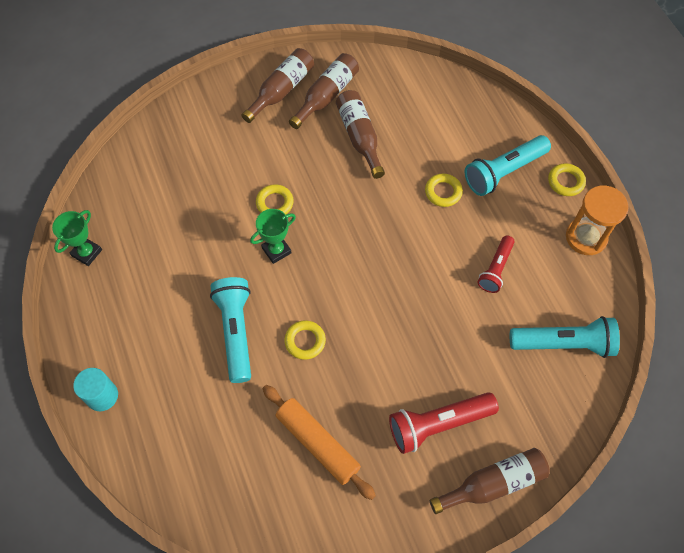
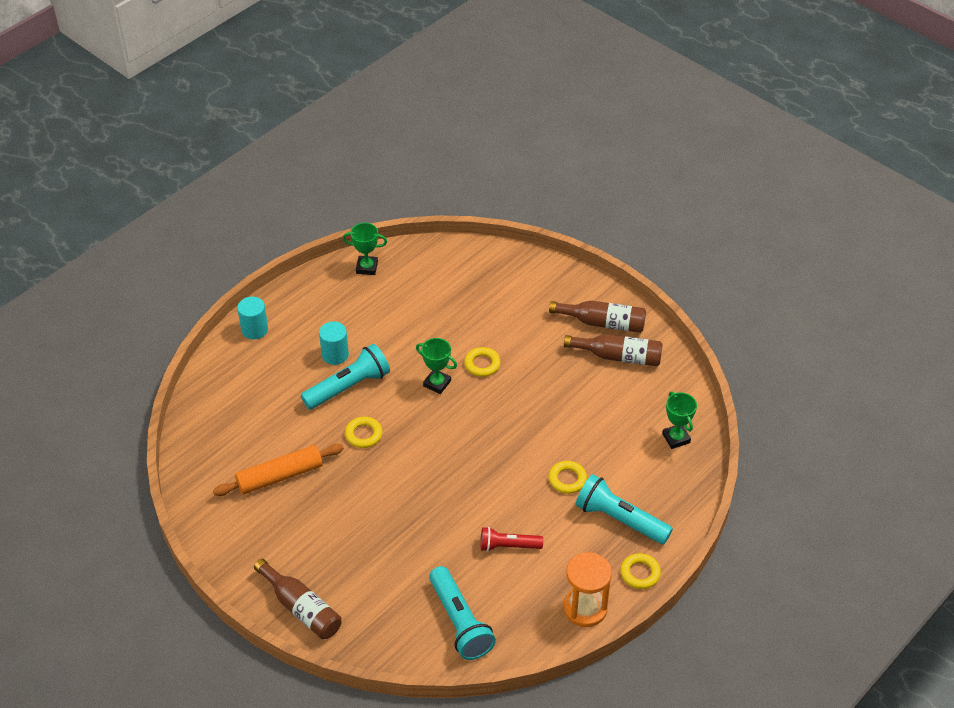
camera: 65 degrees right, 15 degrees down
(186, 328) = (335, 355): none -> turquoise cylinder
(317, 443) = (280, 476): orange rolling pin -> orange rolling pin turned 45 degrees clockwise
(359, 137) = (589, 397): brown bottle -> none
(437, 95) = (676, 438): none -> green trophy
(438, 424) = (335, 552): red flashlight -> none

